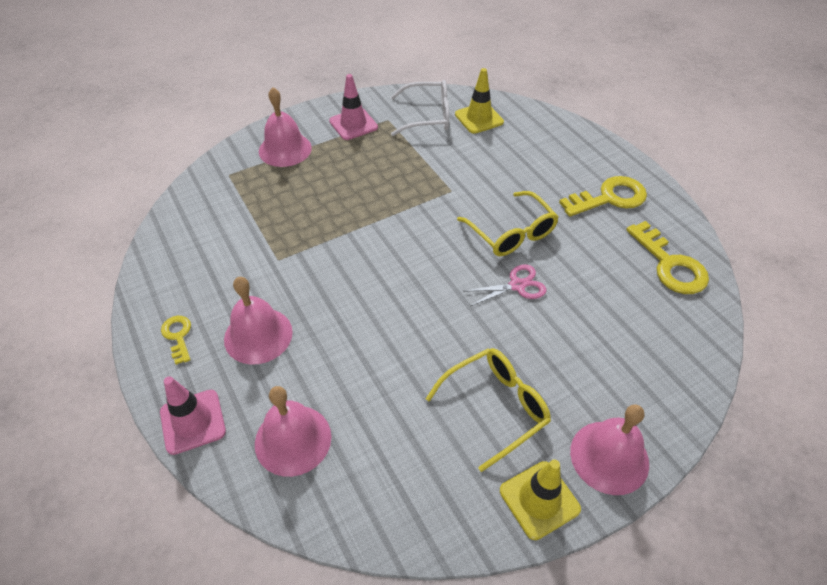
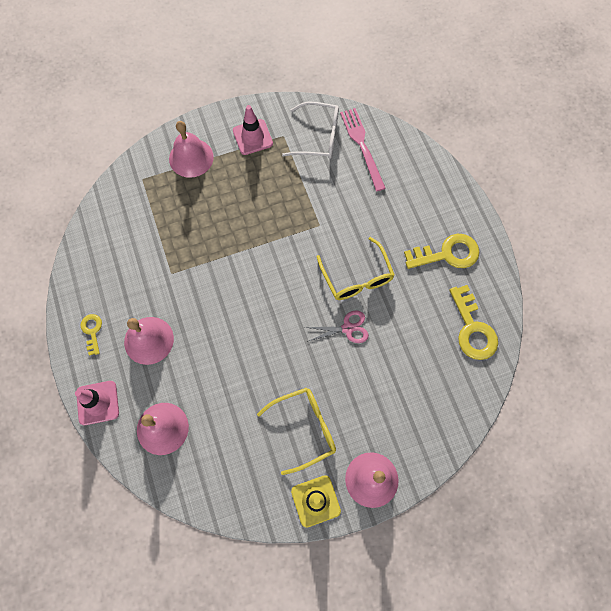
camera: 10 degrees right, 20 degrees up
(479, 118) = (362, 146): yellow traffic cone -> pink fork

